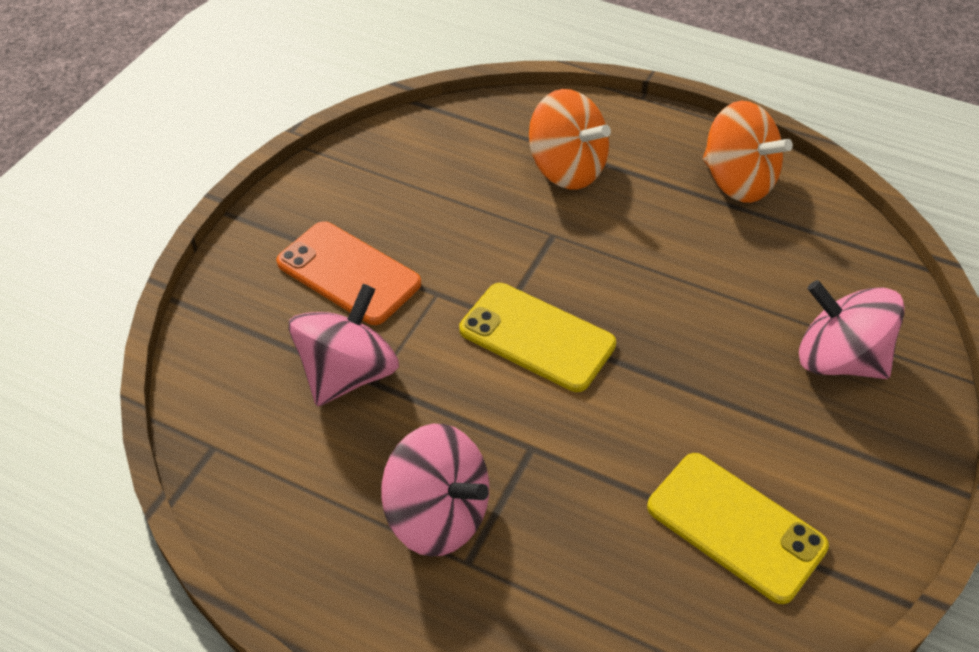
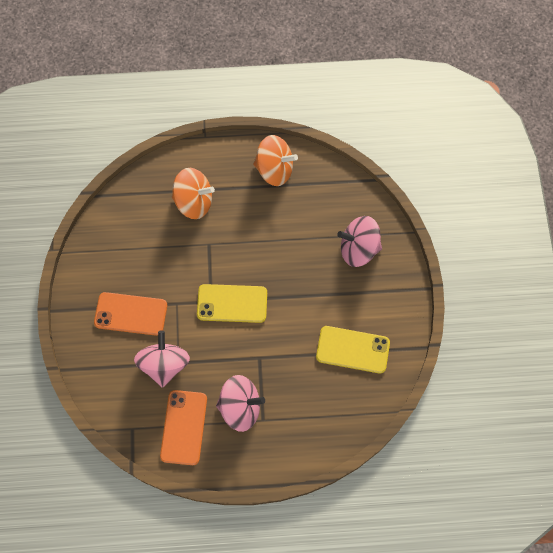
camera: 30 degrees left, 20 degrees up
(306, 494) = (184, 427): none -> orange phone

